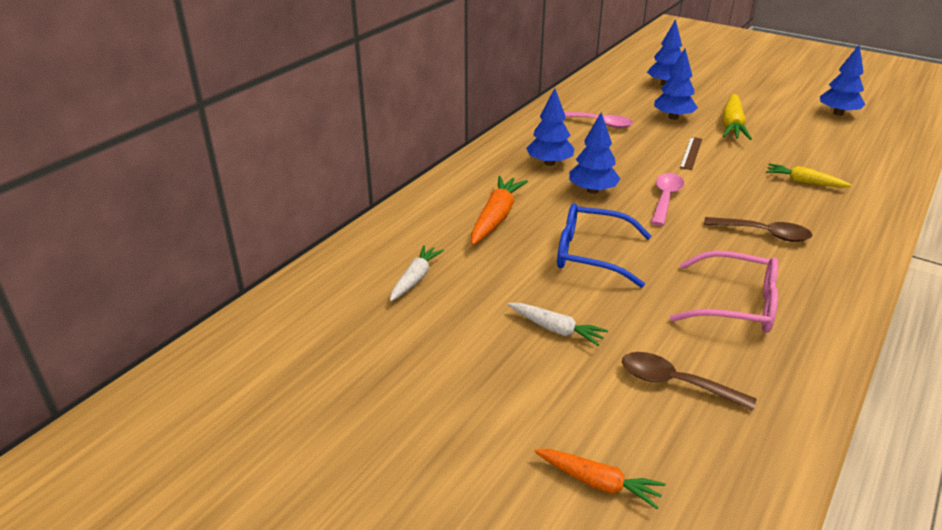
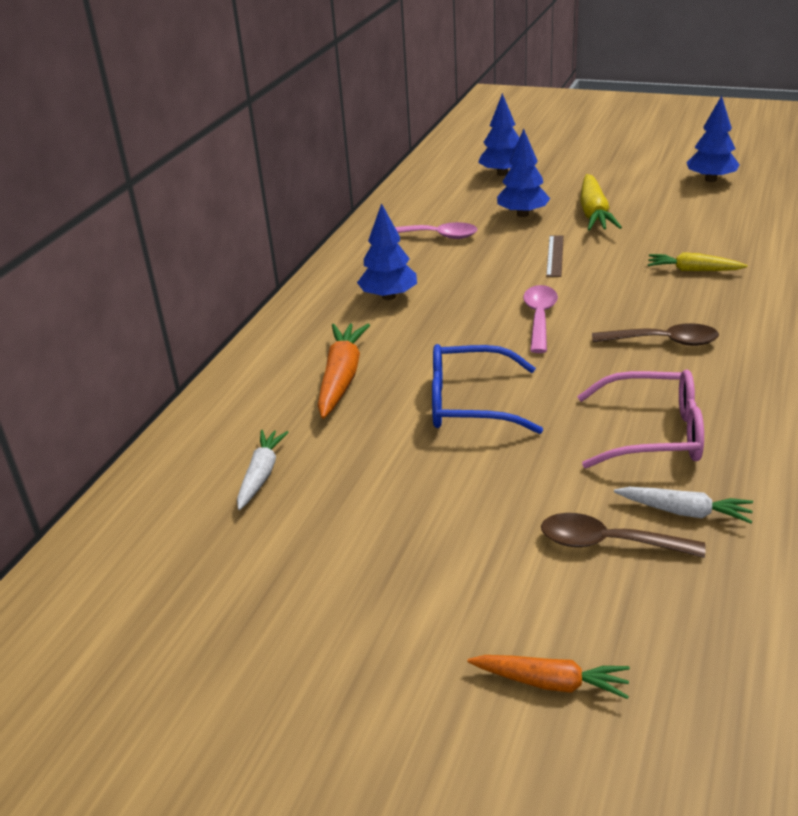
camera: 10 degrees left, 0 degrees up
(556, 329) = (452, 505): white carrot -> white carrot (684, 512)
(592, 191) = (450, 323): blue tree -> none

